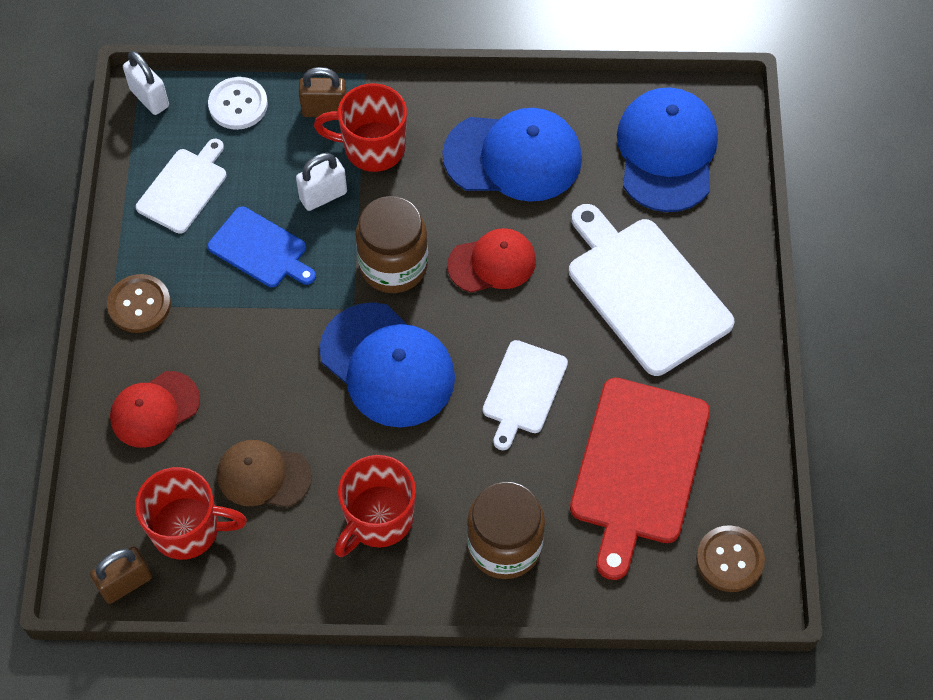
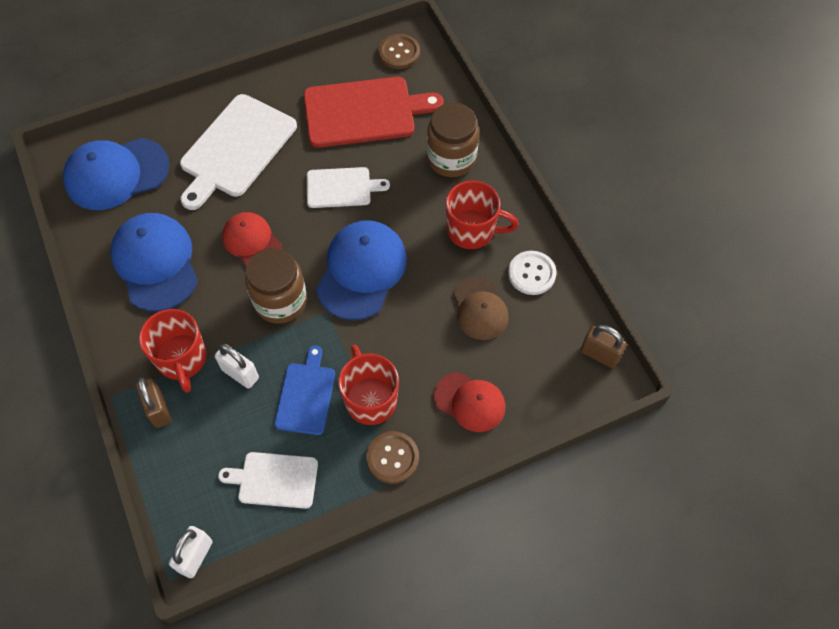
camera: 115 degrees left, 0 degrees up
(188, 529) = (542, 336): red mug -> red mug (370, 399)
(238, 105) = (177, 479): white button -> white button (531, 273)

